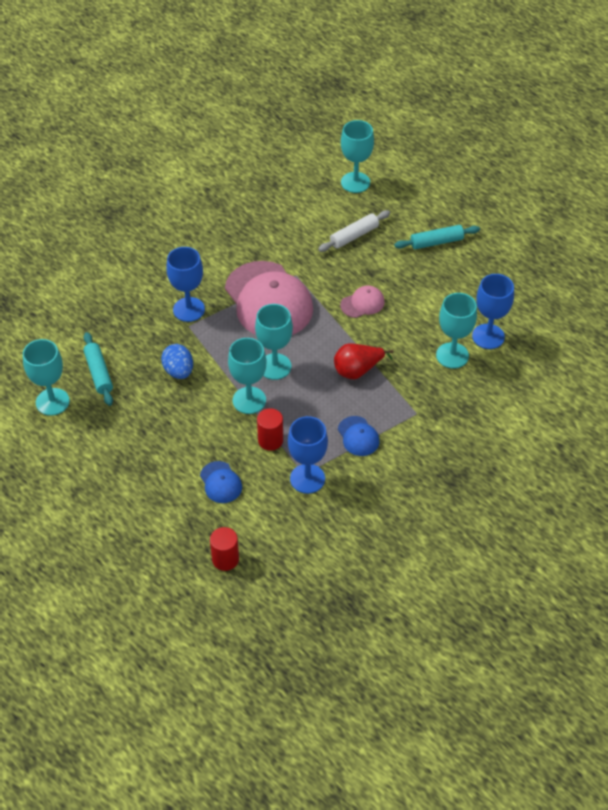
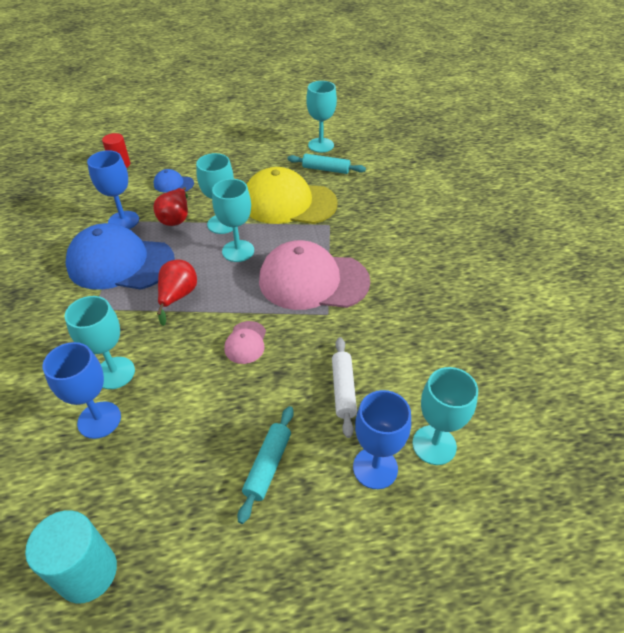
camera: 125 degrees right, 5 degrees down
(178, 371) = (288, 203): blue egg -> yellow cap
(189, 309) = (347, 232): blue goblet -> blue goblet (375, 468)
(270, 440) = (176, 218): red cylinder -> red pear
(358, 436) = (120, 263): blue cap -> blue cap, size x2.27
(558, 276) = (88, 572): none -> turquoise cylinder

